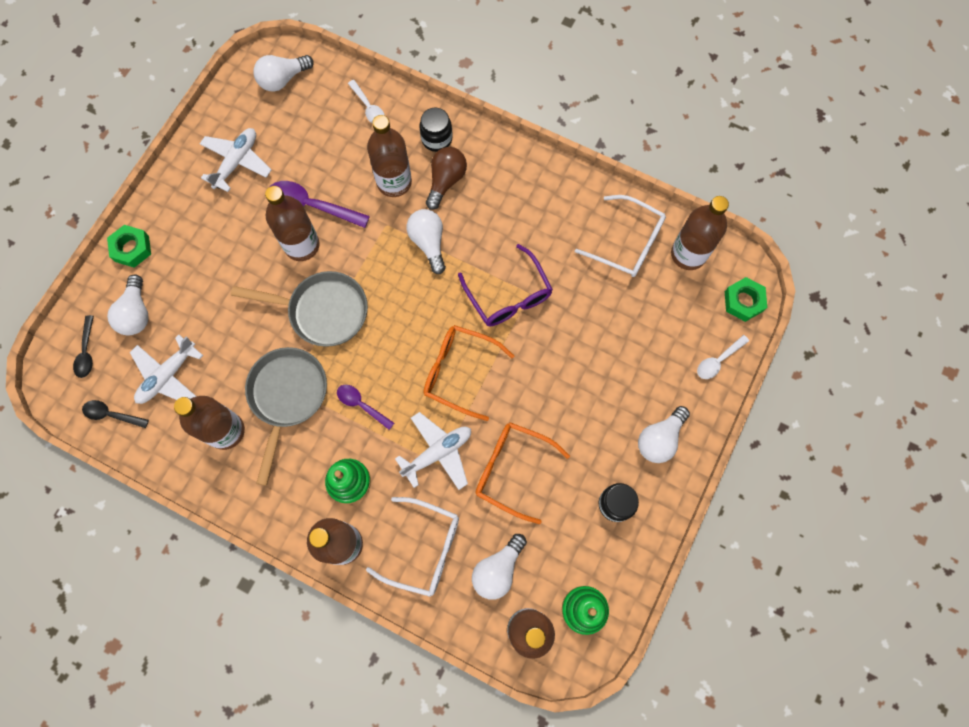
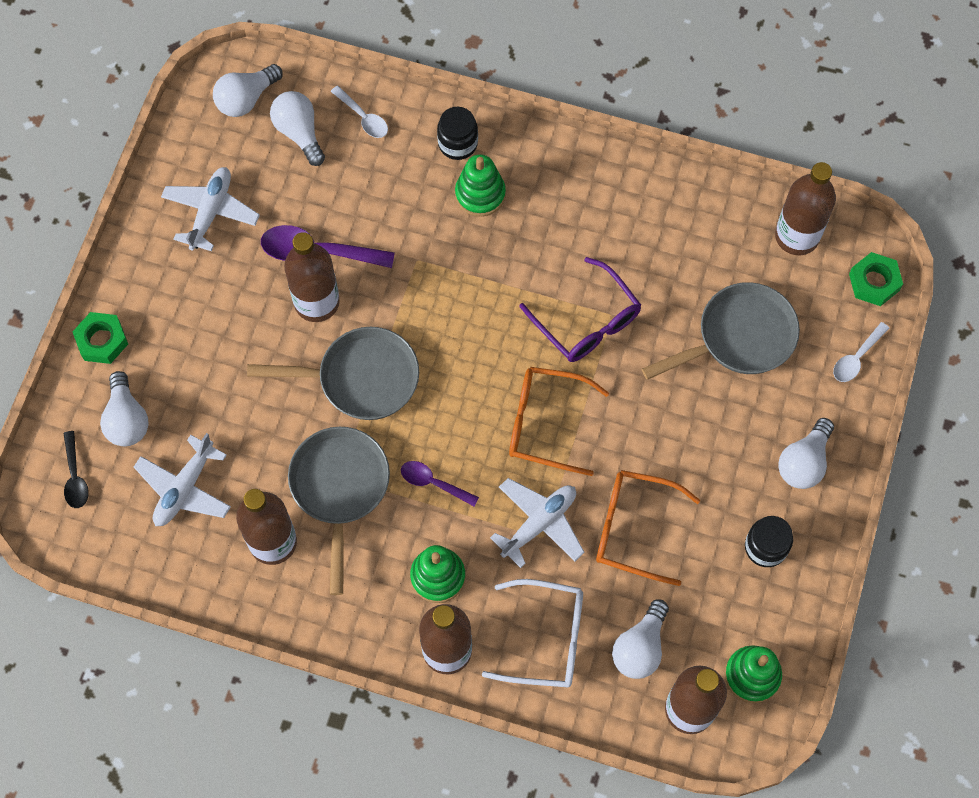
camera: 10 degrees left, 5 degrees down
(112, 414) = (125, 547): black spoon -> none
(394, 182) = (416, 206): brown bottle -> none
(428, 243) = (475, 274): white light bulb -> white light bulb (299, 133)
(446, 181) = (480, 194): brown light bulb -> green stacking toy
(627, 243) = (720, 234): white glasses -> none
(627, 328) = (739, 337): none -> grey pan

